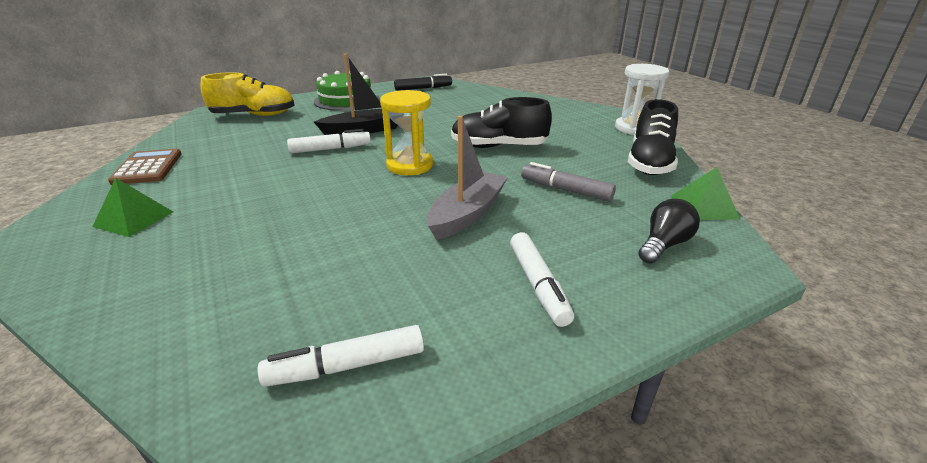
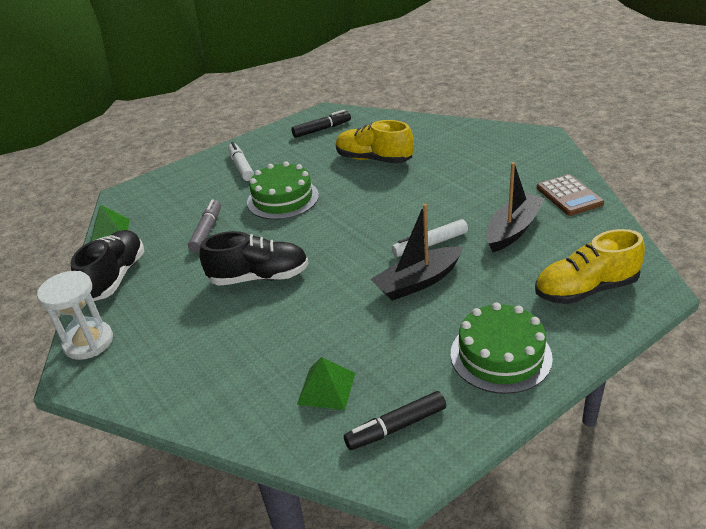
camera: 175 degrees right, 5 degrees up
(134, 219) = (503, 160): green pyramid -> green pyramid (326, 388)
(246, 150) = (513, 230): none -> black boat
(301, 255) = (374, 159): none -> yellow shoe
(346, 366) = (322, 129): white marker -> black marker
(410, 165) = (341, 236): yellow hourglass -> none
(467, 214) = (282, 199): grey boat -> green cake
(565, 190) = (207, 231): grey marker -> grey marker turned 105 degrees counterclockwise
(664, 245) = (160, 198): black light bulb -> none

